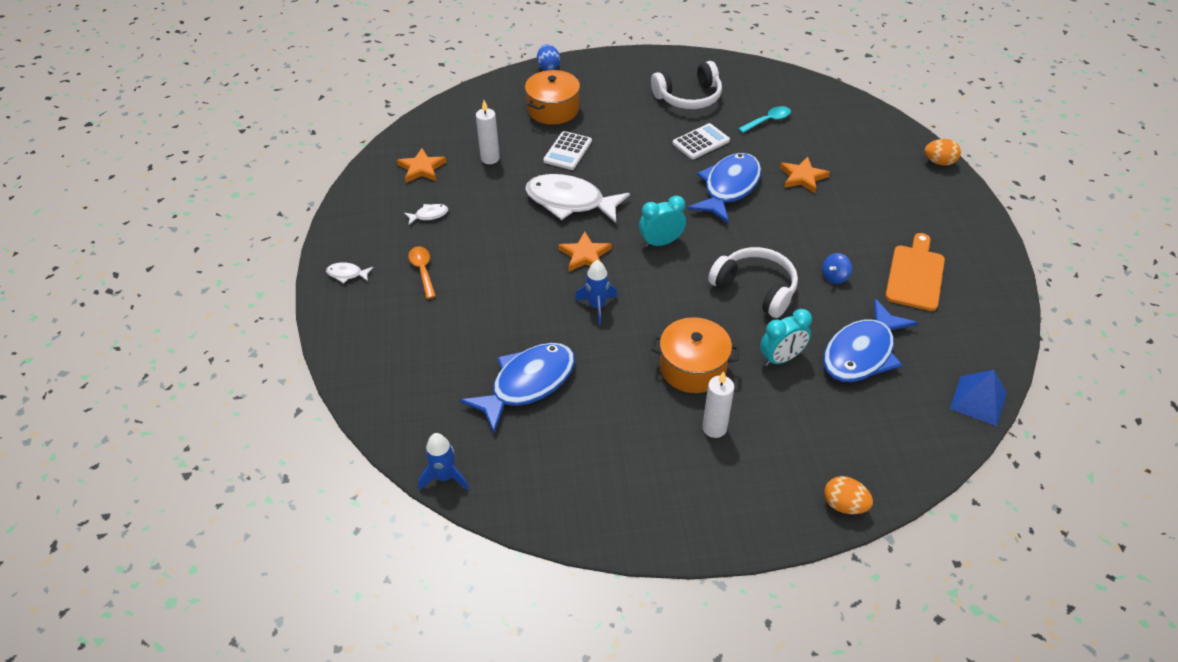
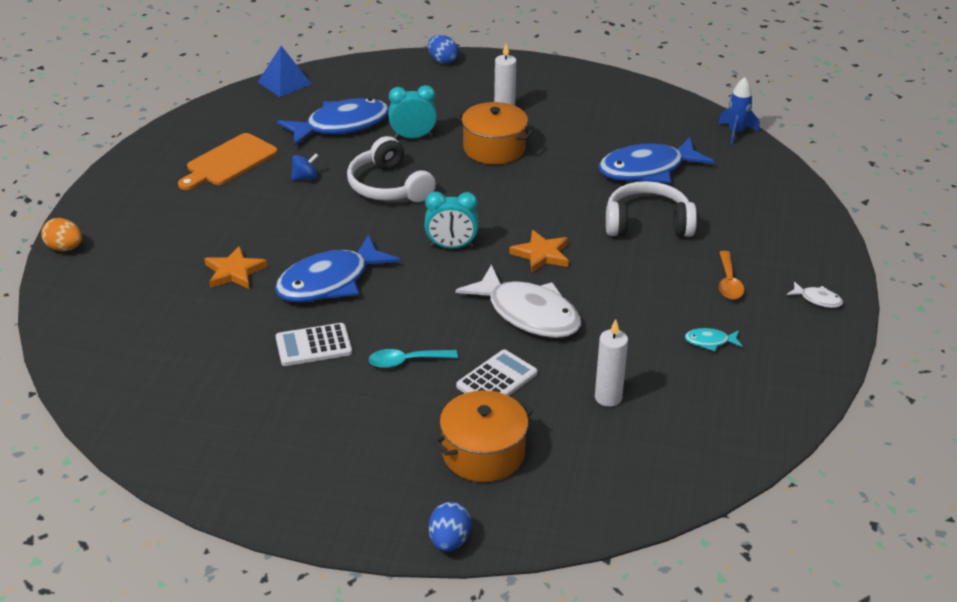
camera: 160 degrees left, 10 degrees down
(421, 168) = (708, 408): orange star -> none
(429, 215) = (710, 341): white fish -> turquoise fish
(597, 306) = (554, 208): blue rocket -> none
(689, 97) = (272, 417): white headphones -> white headphones (647, 223)
(768, 121) = (200, 351): turquoise spoon -> turquoise spoon (406, 361)
(844, 505) = (442, 61): orange egg -> blue egg

